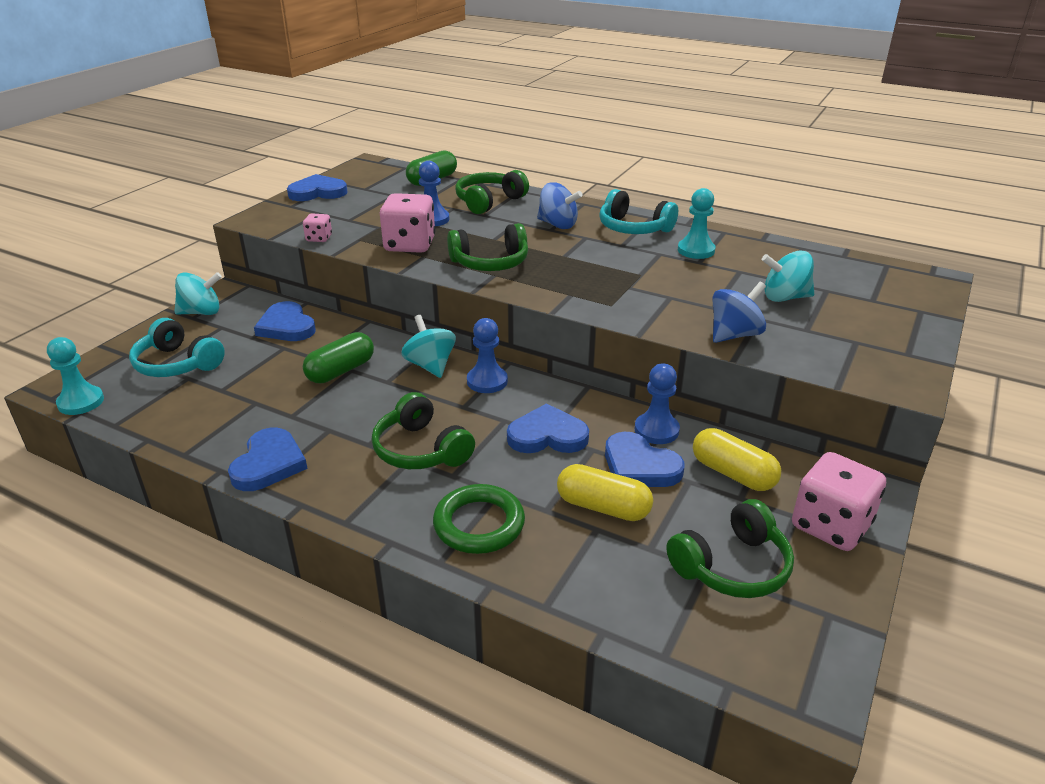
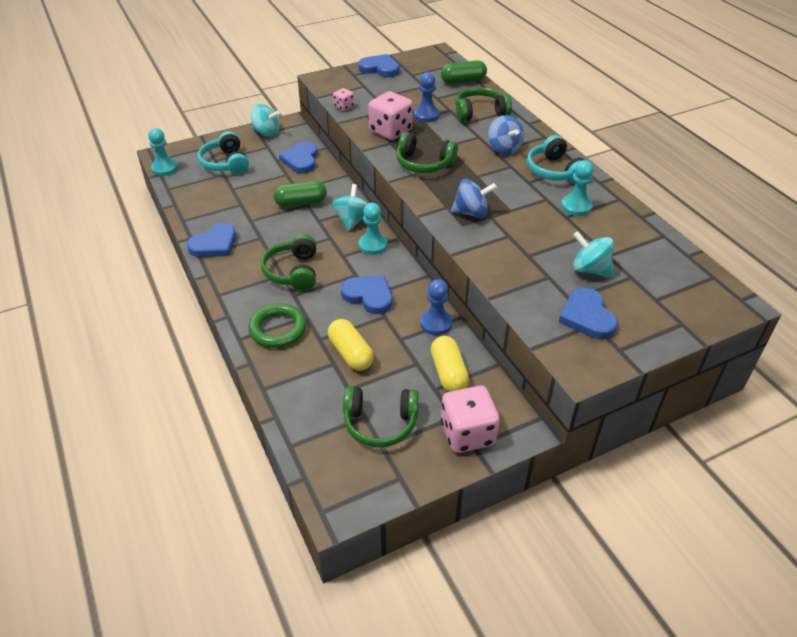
camera: 35 degrees right, 10 degrees up
(487, 381) = (373, 245): blue pawn -> turquoise pawn
(639, 466) = (399, 340): blue heart -> blue heart (587, 317)
(734, 335) = (514, 281): blue spinning top -> blue spinning top (471, 213)

